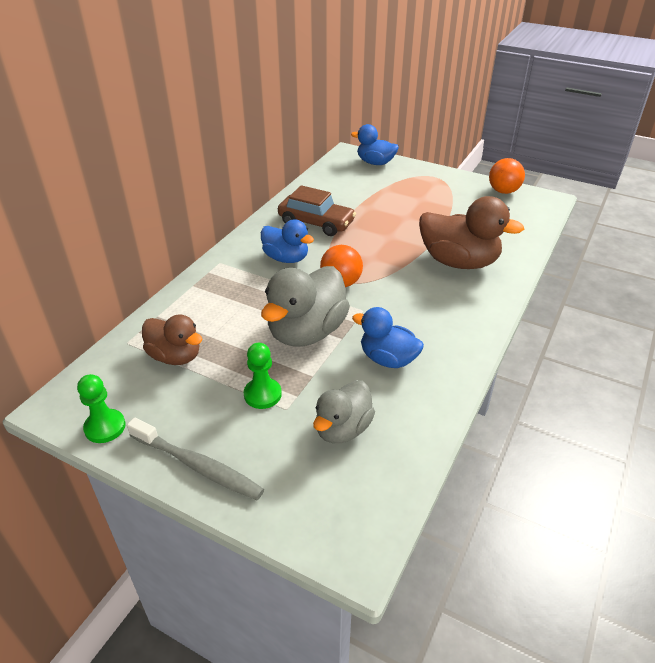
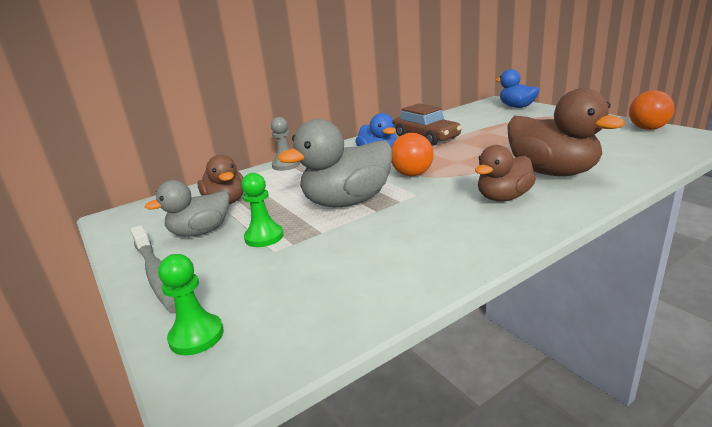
camera: 30 degrees right, 15 degrees down
(105, 427) = (127, 235): green pawn -> green pawn (196, 336)
(194, 288) = (286, 165): none -> grey pawn
(342, 429) = (308, 277): grey duck -> grey duck (201, 232)
(388, 359) = (407, 232): blue duck -> none
(438, 301) = (503, 198): none -> brown duck

